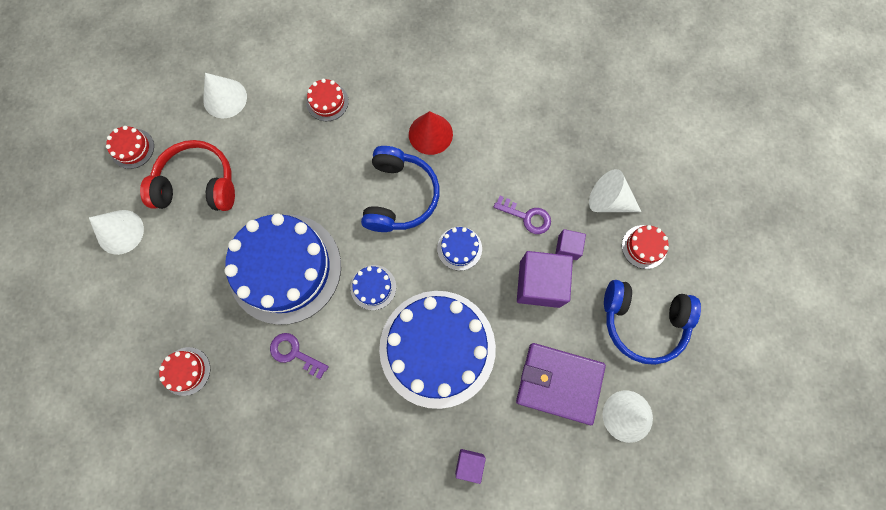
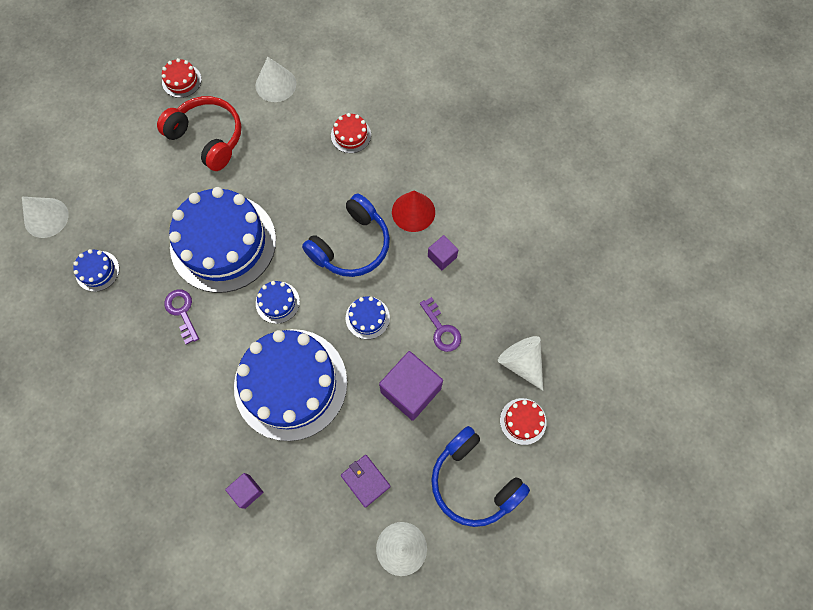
camera: 35 degrees right, 5 degrees down
(120, 232) = (128, 137): white cone -> white cone (46, 217)
(186, 371) = (97, 271): red cake -> blue cake
(559, 383) = (365, 481): purple wallet -> purple wallet, size x0.53
(567, 247) = (456, 377): purple cube -> purple cube (442, 257)

